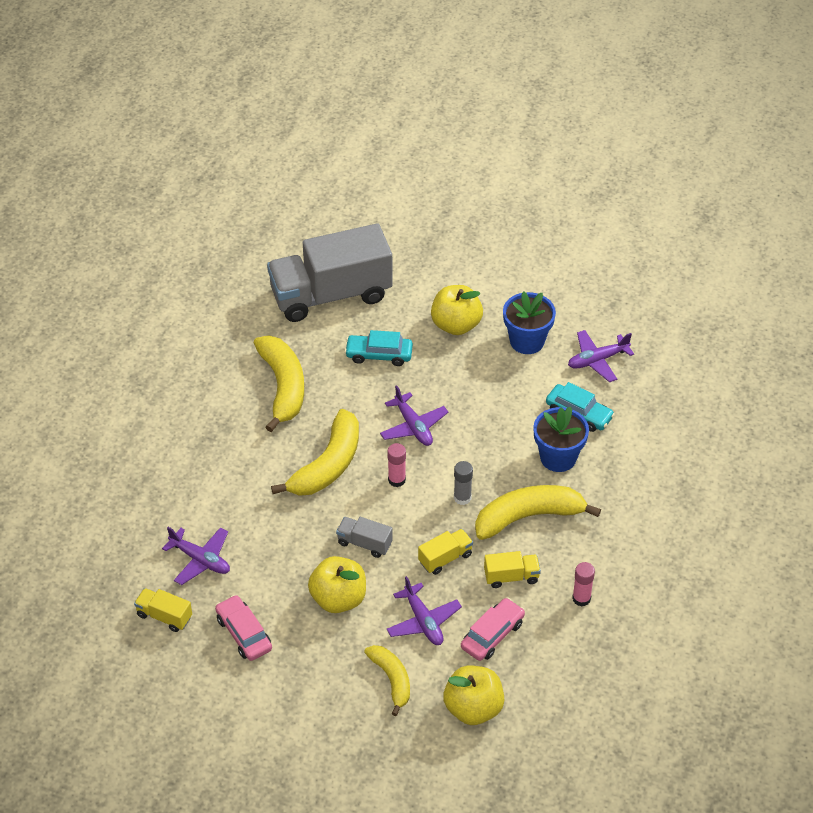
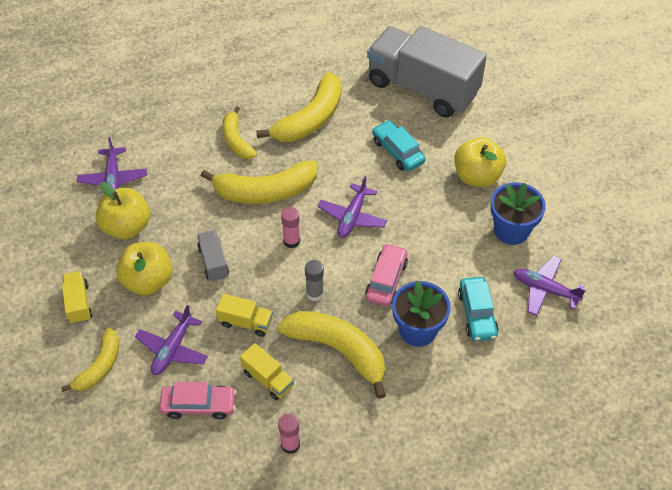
camera: 50 degrees right, 5 degrees up
(164, 616) = (47, 192): yellow truck -> yellow truck (78, 303)
(244, 633) = (69, 246): pink car -> pink car (386, 280)
(251, 450) = (236, 140): none -> yellow banana
(473, 708) = (115, 441): yellow apple -> yellow apple (126, 227)

